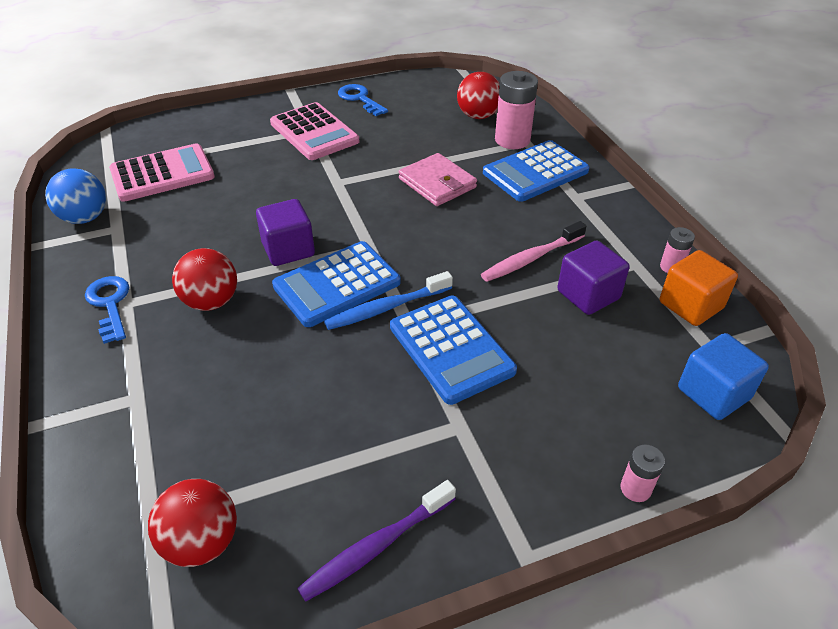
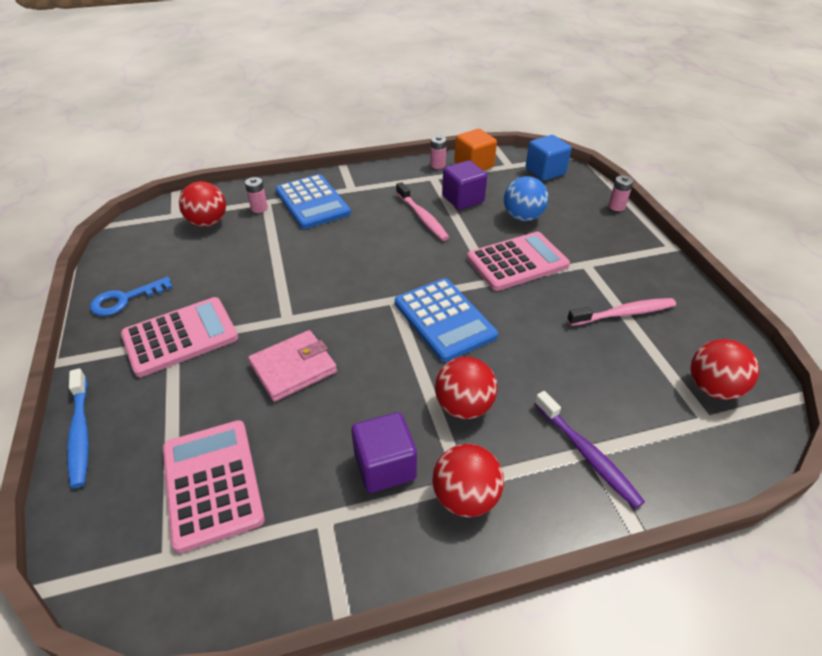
camera: 85 degrees left, 0 degrees up
(85, 218) = (291, 563): blue ball -> blue ball (522, 217)
(110, 304) = (465, 497): blue key -> red ball
(288, 249) = (391, 352): purple cube -> purple cube (385, 466)
(350, 458) = (623, 313): none -> pink toothbrush
(376, 546) = (685, 303): purple toothbrush -> purple toothbrush (587, 454)
(386, 308) = (474, 291): blue toothbrush -> blue toothbrush (80, 432)
(437, 183) = (311, 254): pink wallet -> pink wallet (293, 368)
(451, 349) = (517, 262): blue calculator -> pink calculator
(512, 140) = (259, 208): pink battery -> pink battery, size x0.52

